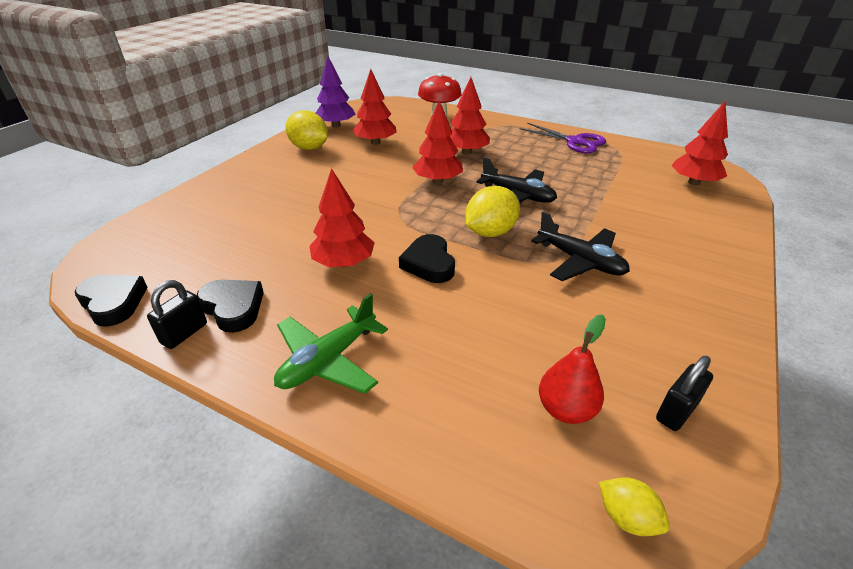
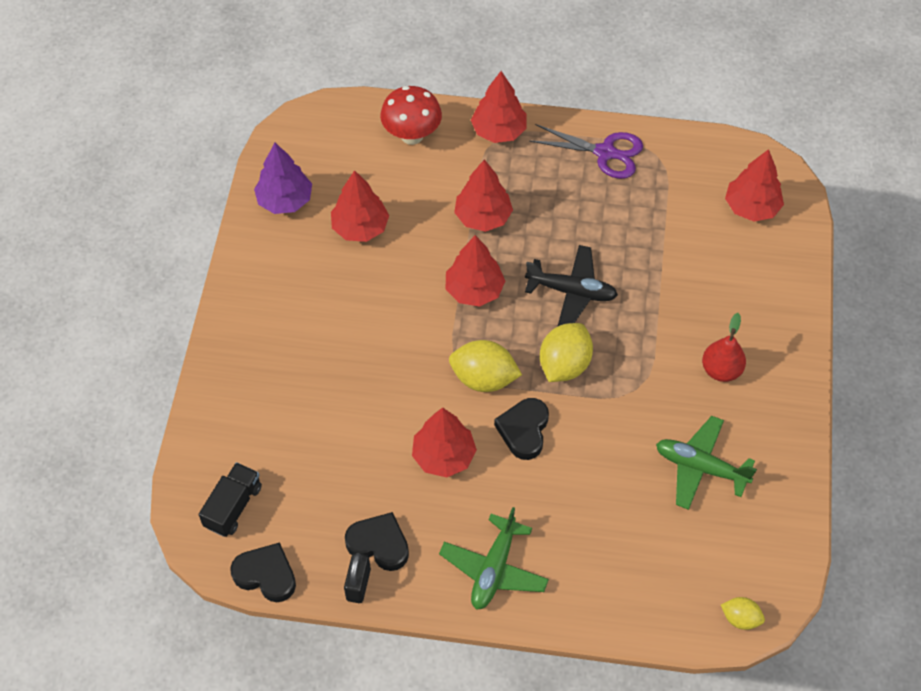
camera: 20 degrees left, 20 degrees up
(141, 251) = (233, 506): none -> black truck
(309, 148) = (283, 266): yellow lemon -> yellow lemon (484, 378)
(429, 263) = (524, 430): black heart -> black heart turned 45 degrees clockwise
(500, 123) = (499, 131): none -> red tree
(566, 409) = (686, 552): red pear -> red pear (721, 370)
(580, 261) = (661, 382): black plane -> none
(606, 334) = (700, 467): none -> green plane
(676, 411) = (761, 527): black padlock -> none

